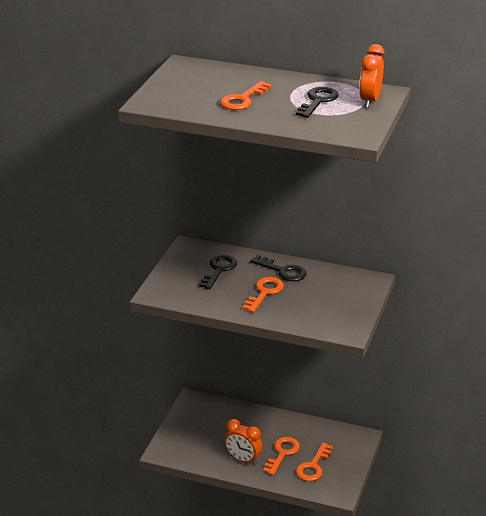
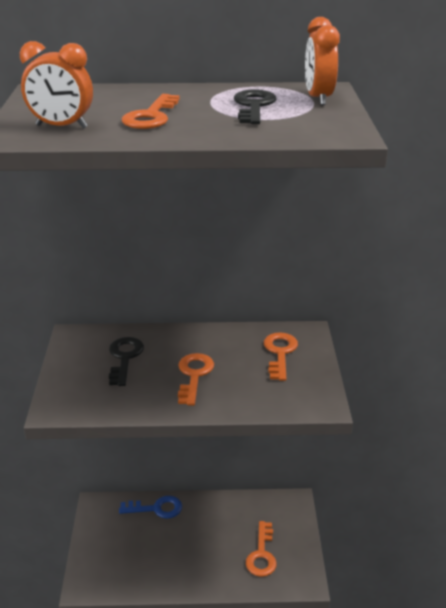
camera: 20 degrees left, 0 degrees up
(241, 413) = (156, 508): none -> blue key
(243, 459) = (181, 568): orange clock -> orange clock (61, 127)
(282, 453) = (221, 547): orange key -> orange key (280, 353)
(283, 271) = (201, 343): black key -> none

